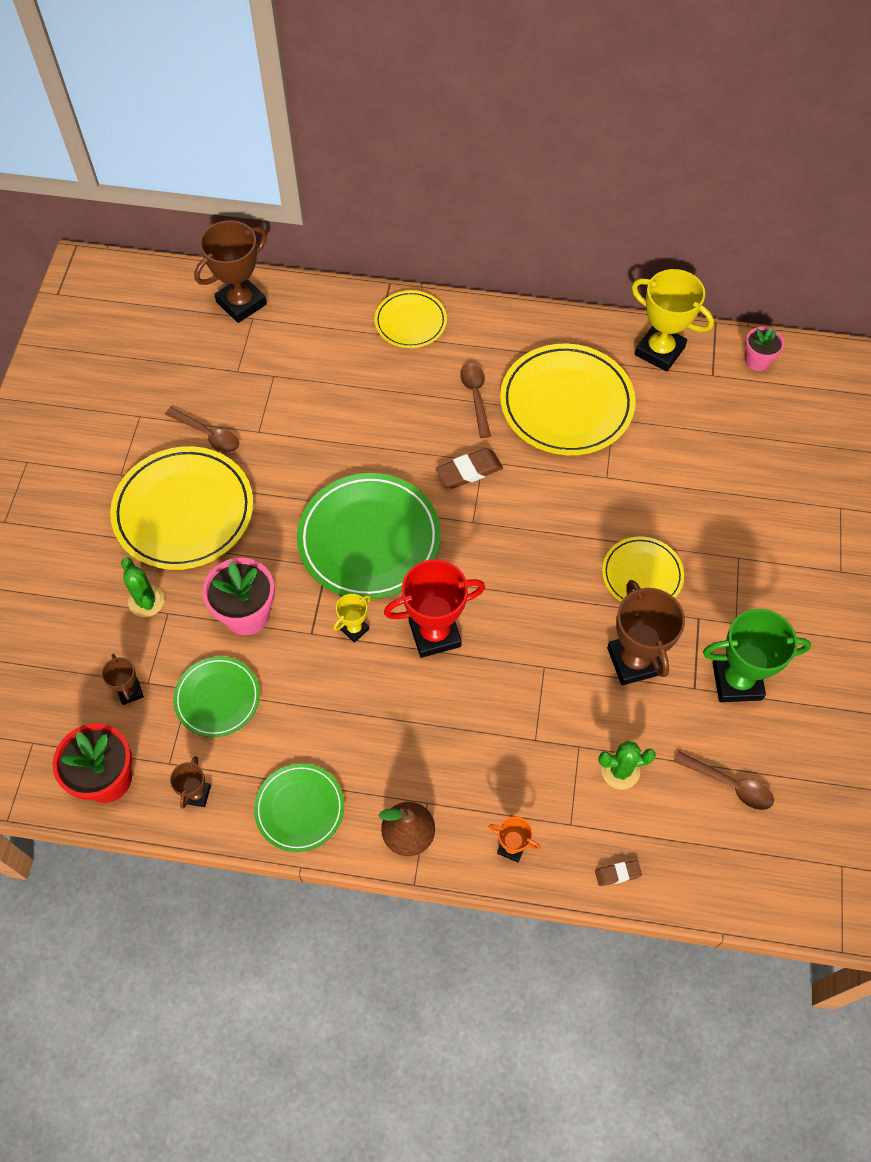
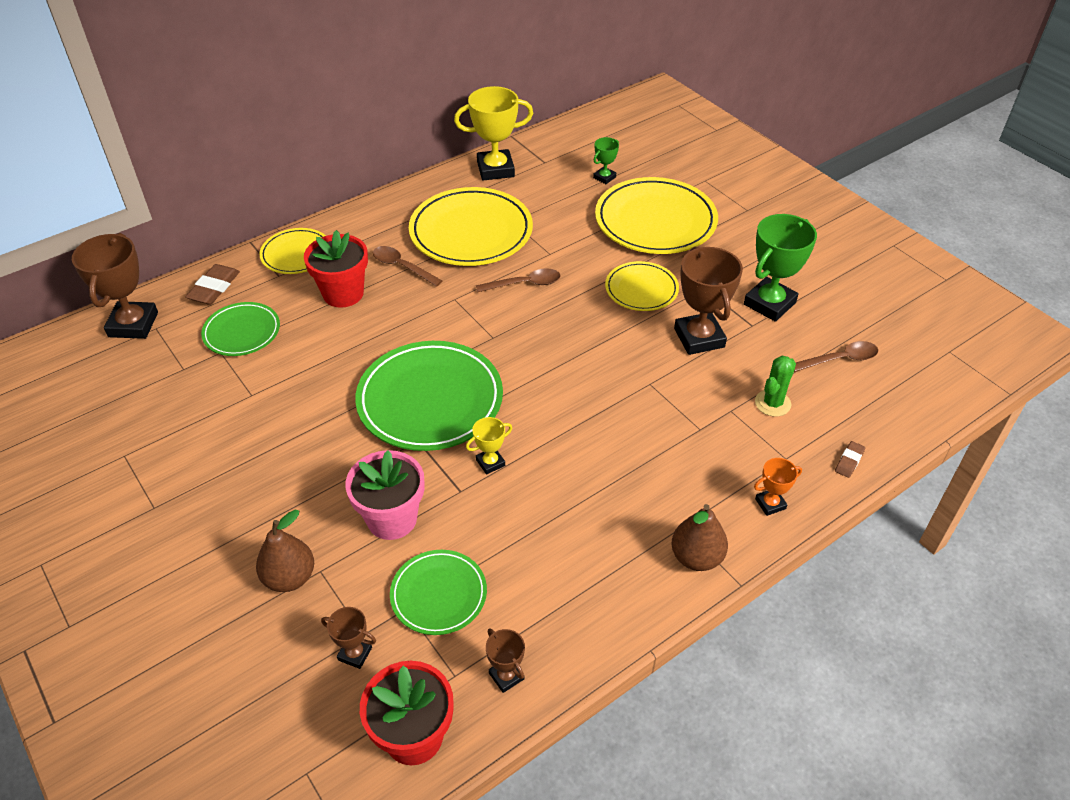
camera: 45 degrees left, 15 degrees down
(146, 601) = (289, 577): green cactus -> brown pear
(184, 511) = (248, 491): yellow plate -> yellow plate (655, 221)
(208, 435) = (207, 426): brown spoon -> brown spoon (524, 284)
(299, 808) = (599, 612): green plate -> green plate (242, 332)
(354, 629) = (490, 463): yellow trophy -> yellow trophy turned 60 degrees clockwise
(406, 389) = (343, 293): none -> red flower pot
(434, 634) = (552, 421): red trophy -> none
(469, 471) = (452, 311): brown eraser -> brown eraser (214, 288)
(634, 661) = (699, 338): brown trophy -> brown trophy turned 45 degrees clockwise
(747, 433) = (604, 177): none -> green trophy
(757, 361) = (561, 140): pink flower pot -> none

